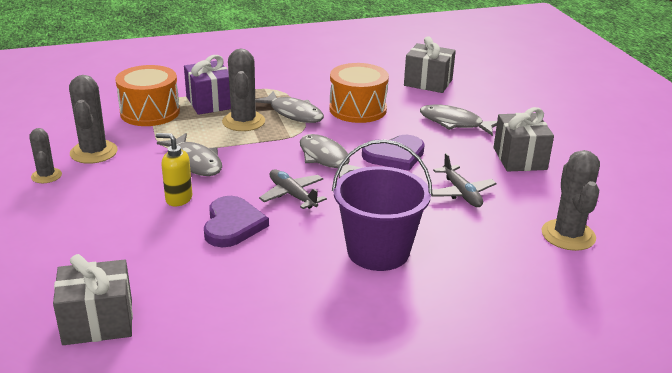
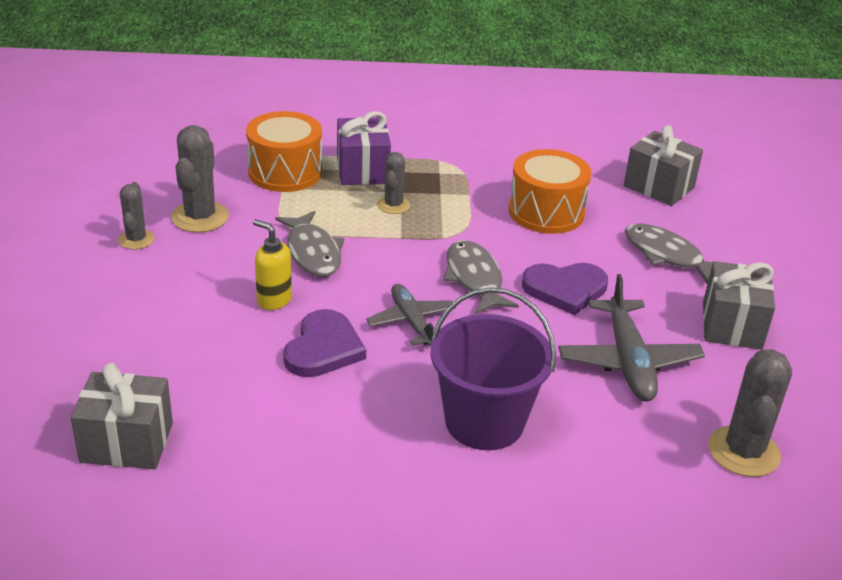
camera: 15 degrees right, 5 degrees up
(243, 121) = (393, 205): grey cactus -> grey cactus, size x0.61
(293, 113) = (461, 204): grey fish -> none
(461, 193) = (628, 361): grey plane -> grey plane, size x1.52

